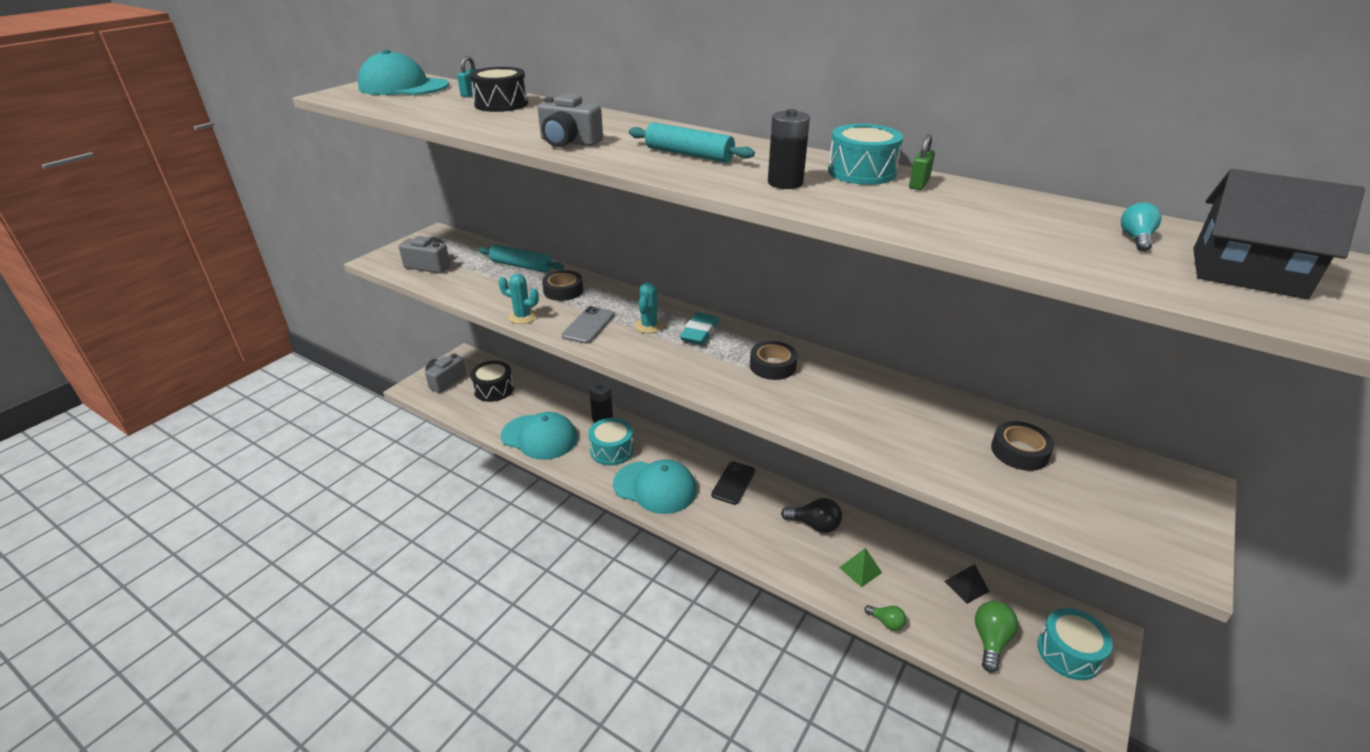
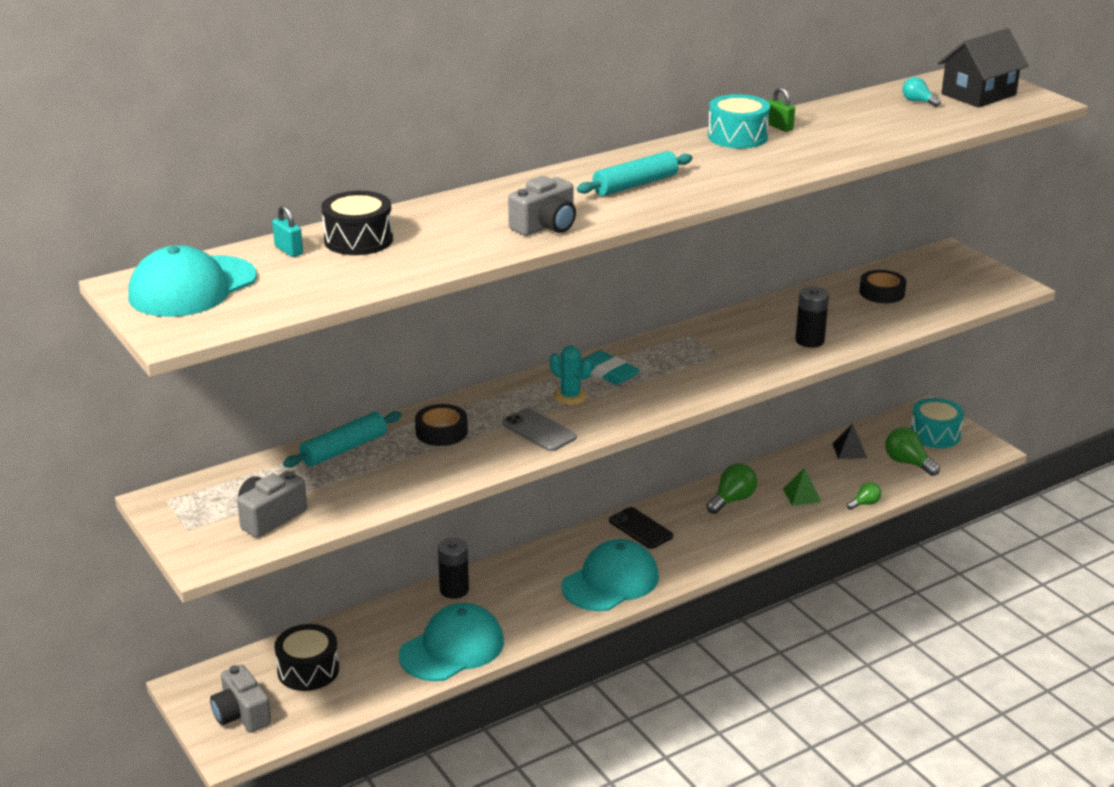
camera: 65 degrees left, 5 degrees down
(522, 317) = (481, 468): turquoise cactus -> none
(612, 450) = (523, 597): turquoise drum -> none
(772, 366) = (697, 352): black tape -> none
(785, 183) = (738, 166): black battery -> black battery (809, 341)
(814, 525) = (732, 500): black light bulb -> green light bulb

